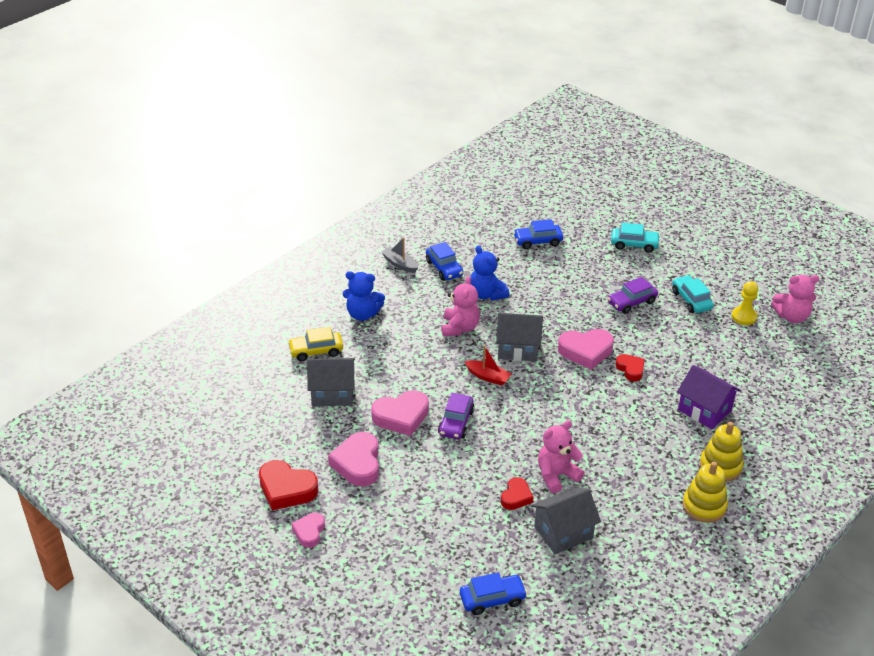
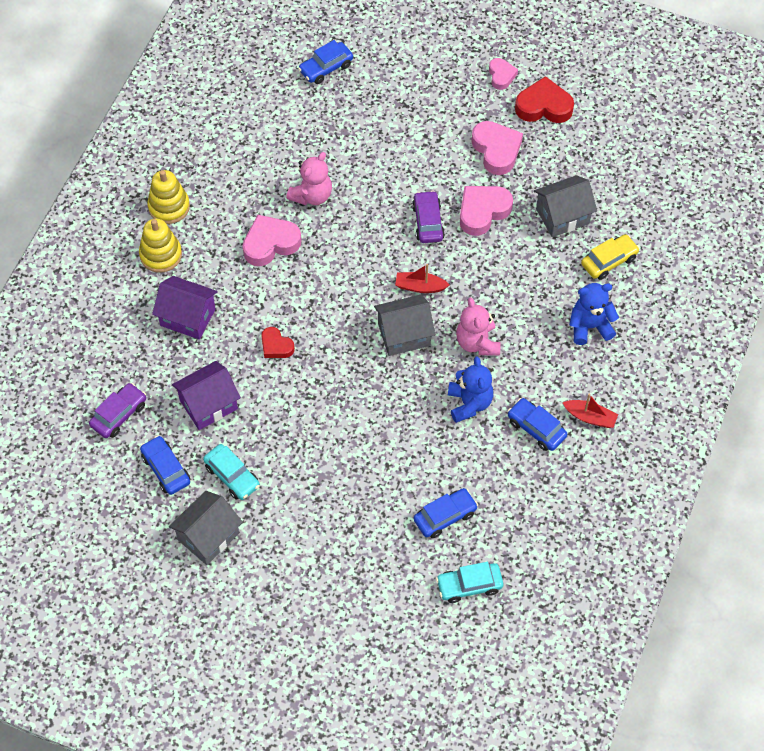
camera: 160 degrees right, 20 degrees up
(400, 264) = (590, 417): grey boat -> red boat
(487, 294) = (469, 403): blue teddy bear -> blue teddy bear turned 45 degrees clockwise
(516, 497) = (340, 162): red heart -> none
(563, 532) = (287, 142): grey house -> grey house (208, 536)
(586, 351) = (330, 355): pink heart -> pink heart (270, 243)
(631, 302) = (300, 448): purple car -> purple car (119, 415)
(634, 244) = (323, 554): turquoise car -> turquoise car (469, 585)
(700, 346) = (208, 405): none -> purple house
(744, 316) = (166, 469): yellow pawn -> blue car
(791, 316) = (110, 489): pink teddy bear -> none

